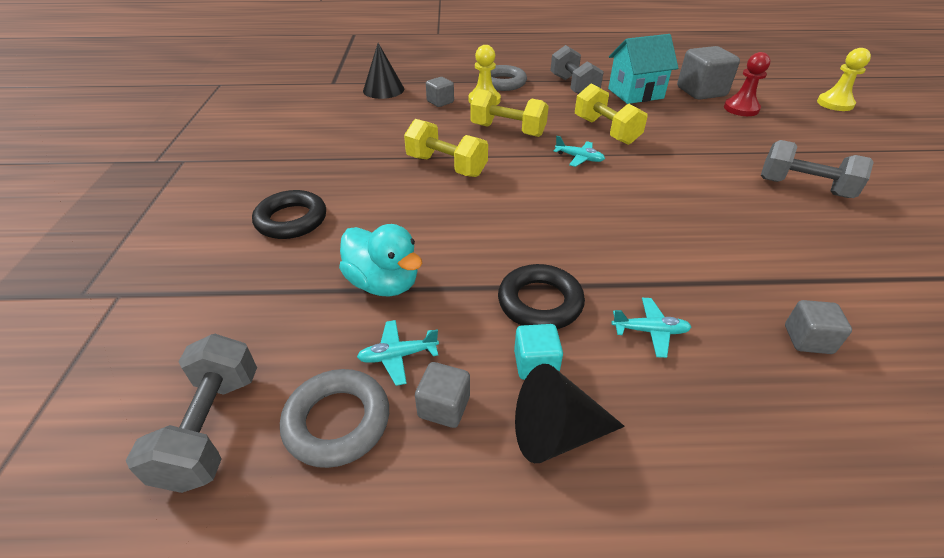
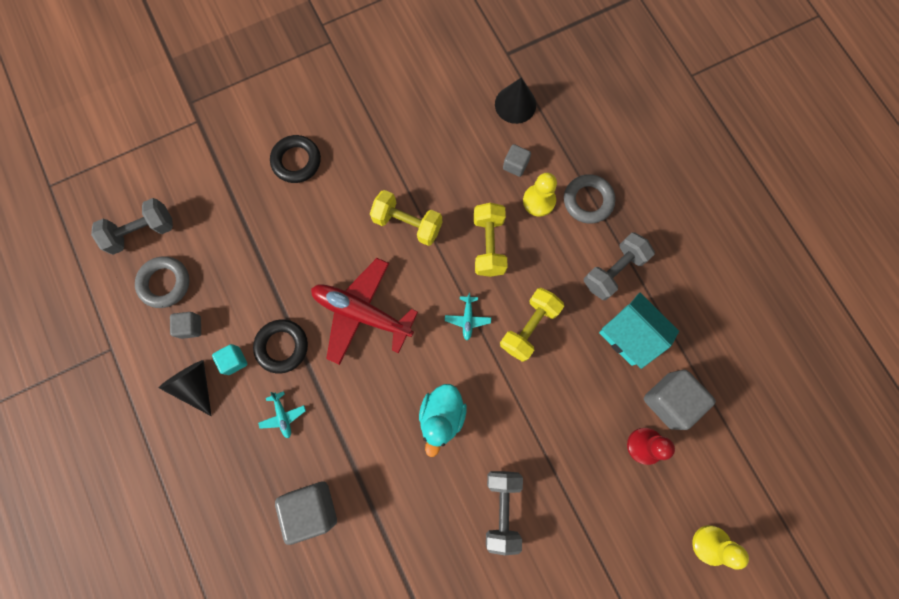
camera: 65 degrees right, 35 degrees up
(383, 283) = (262, 251): turquoise duck -> turquoise duck (442, 416)
(398, 356) = (212, 289): turquoise plane -> none
(446, 166) = (407, 223): yellow dumbbell -> yellow dumbbell turned 75 degrees counterclockwise
(532, 221) = (362, 313): none -> red plane
(807, 339) = (312, 508): grey cube -> grey cube, size x1.86

